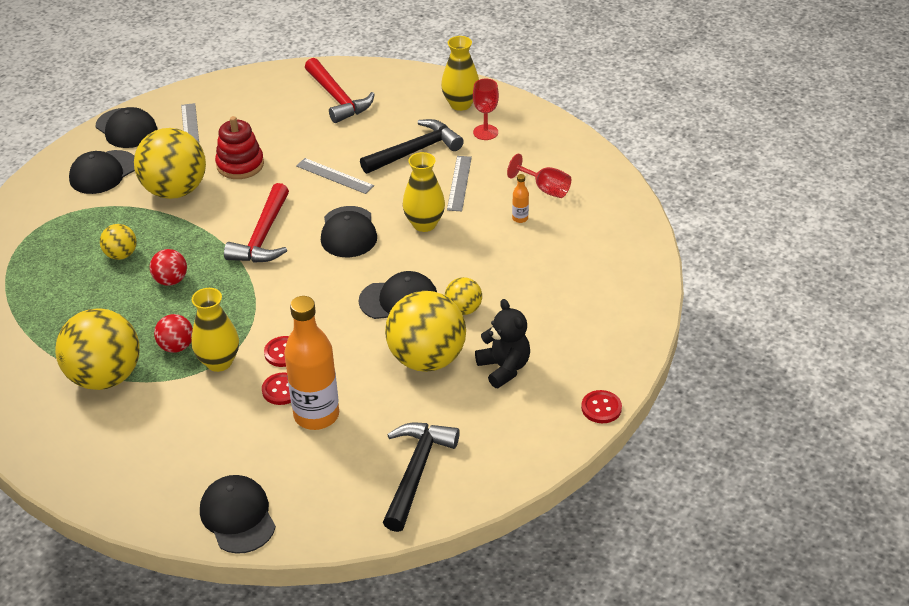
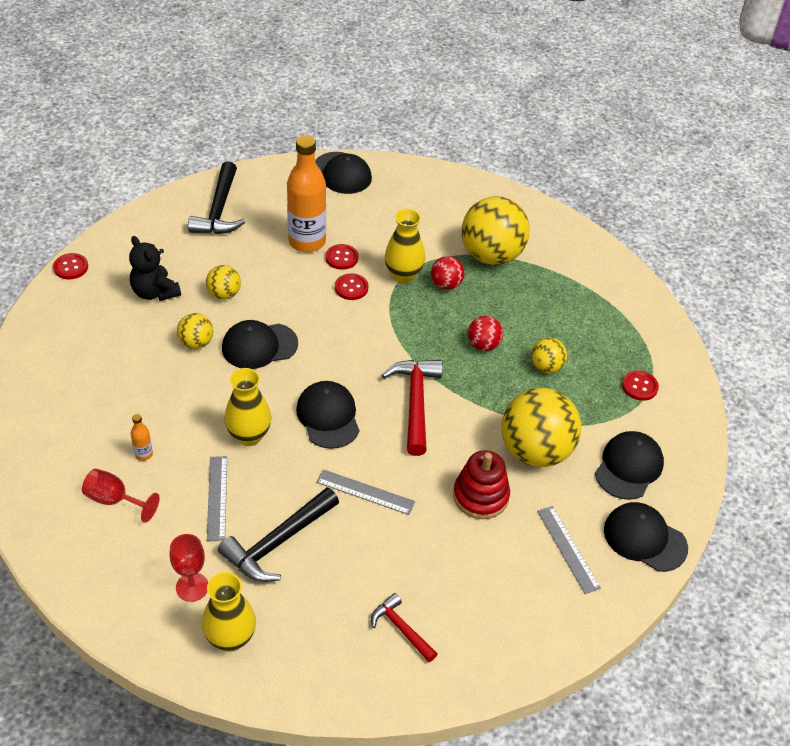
camera: 165 degrees right, 5 degrees up
(44, 230) = (639, 386): none -> red button
(337, 98) = (401, 629): red hammer -> red hammer, size x0.58
(427, 359) = (224, 294): yellow ball -> yellow ball, size x0.49

